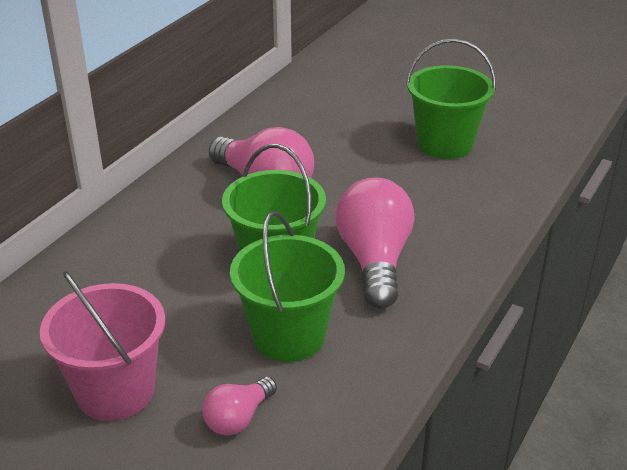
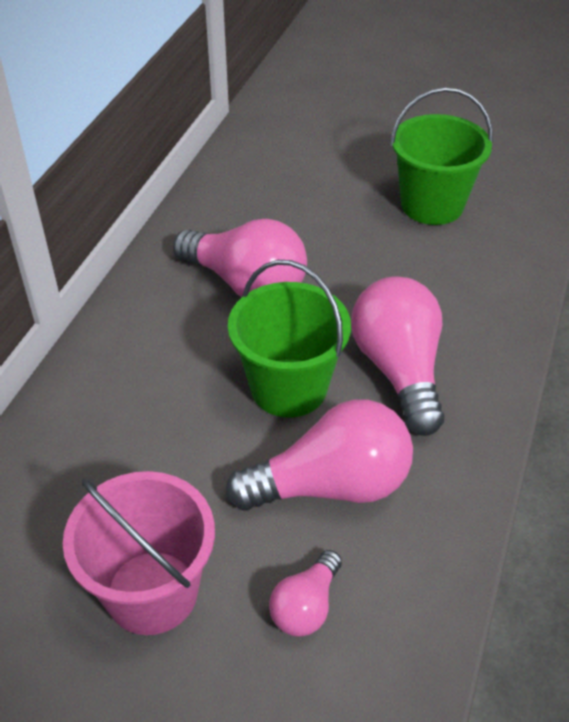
camera: 10 degrees left, 10 degrees up
(288, 336) = (331, 485): green bucket -> pink light bulb

